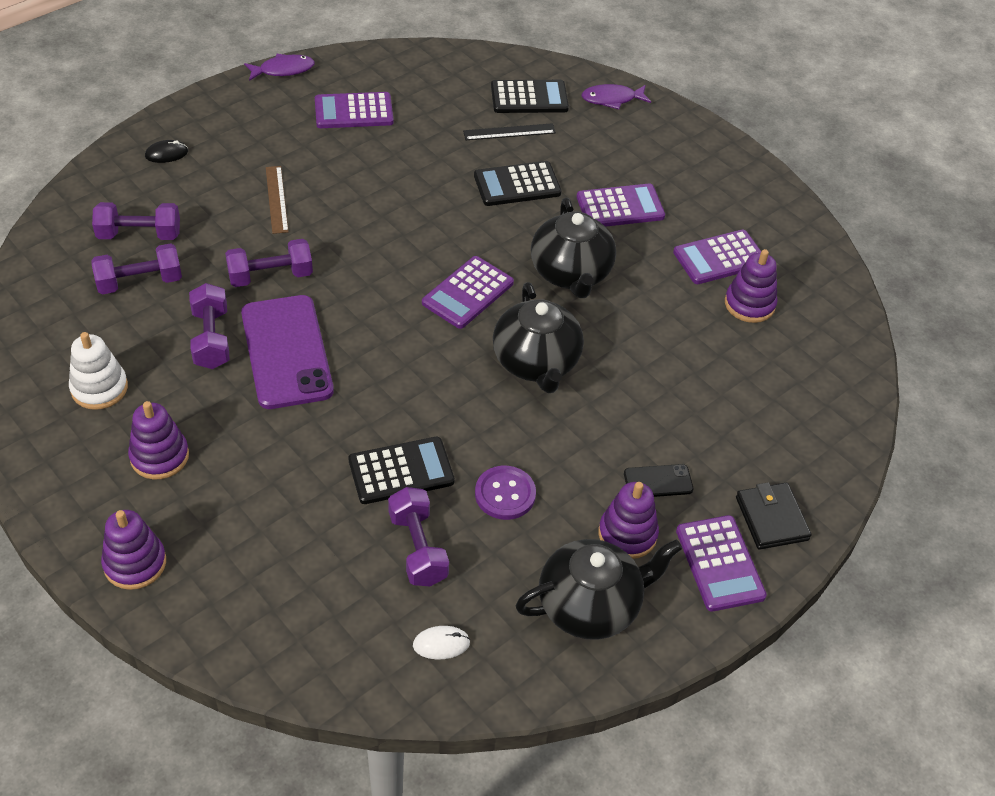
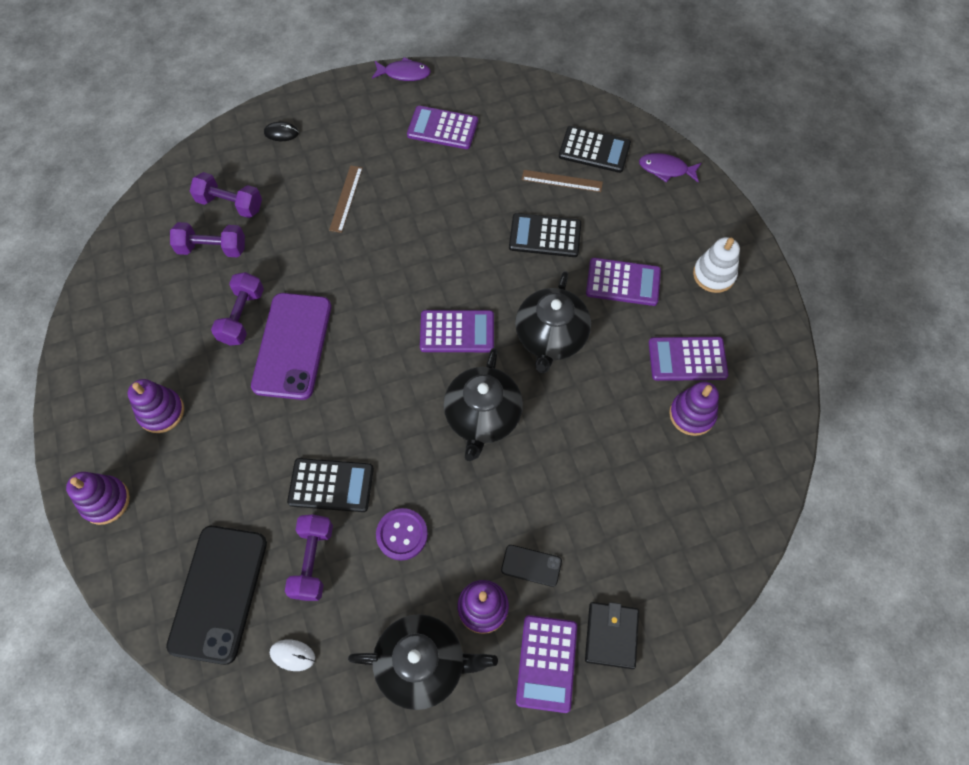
camera: 25 degrees right, 15 degrees up
(99, 388) = (144, 337): white stacking toy -> white stacking toy (714, 275)
(270, 276) = (310, 270): purple dumbbell -> none
(323, 612) = (218, 593): none -> black phone
(467, 293) = (457, 332): purple calculator -> purple calculator turned 150 degrees counterclockwise
(509, 132) = (562, 181): black ruler -> brown ruler

